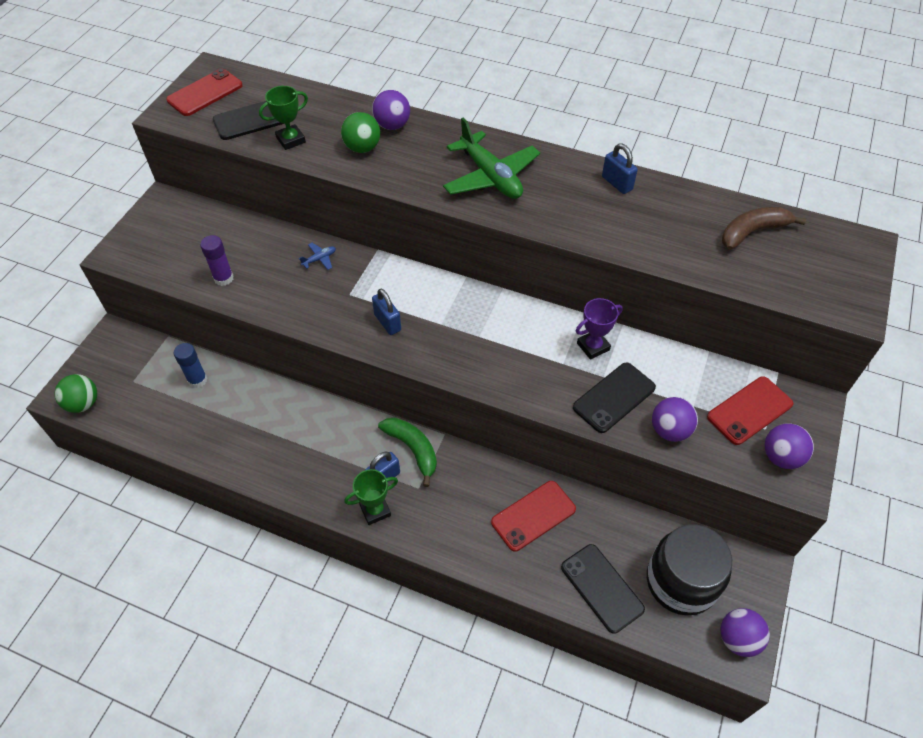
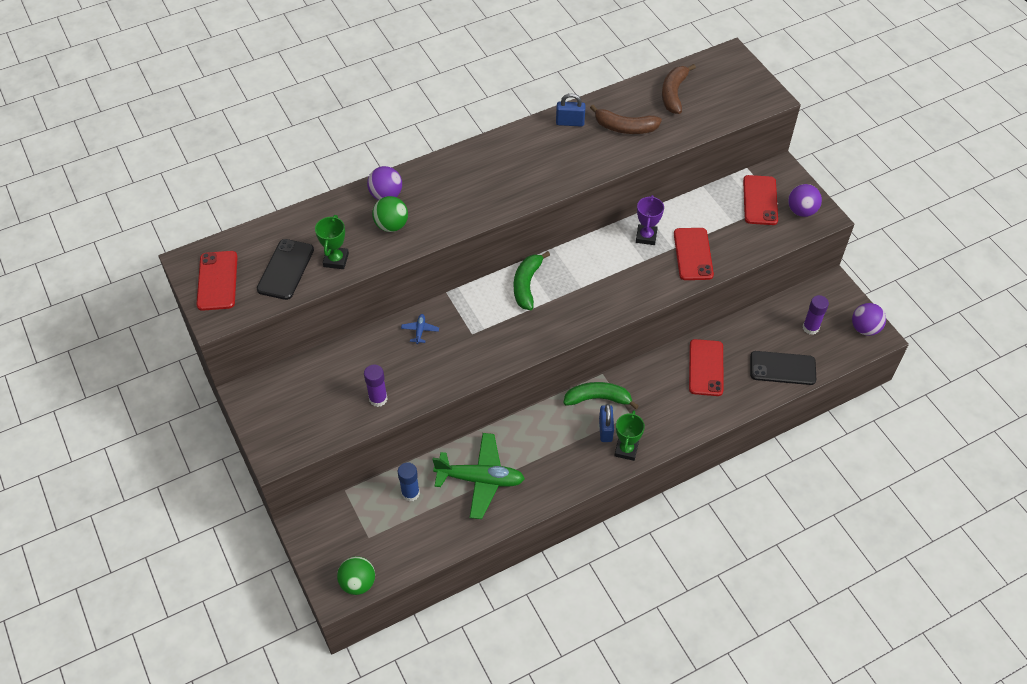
camera: 50 degrees left, 0 degrees up
(387, 322) = (520, 328): blue padlock -> none
(441, 296) = (527, 285): none -> green banana
(490, 176) = (496, 177): green plane -> green plane (480, 479)
(614, 397) = (693, 254): black phone -> red phone
(660, 224) = (625, 127): none -> brown banana
(669, 430) = (739, 246): purple ball -> none
(681, 581) = (810, 328): black jar -> purple glue stick

